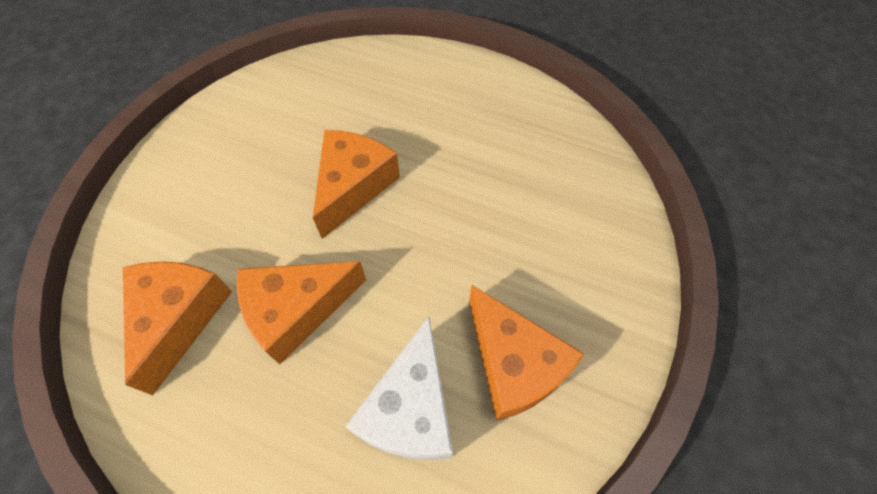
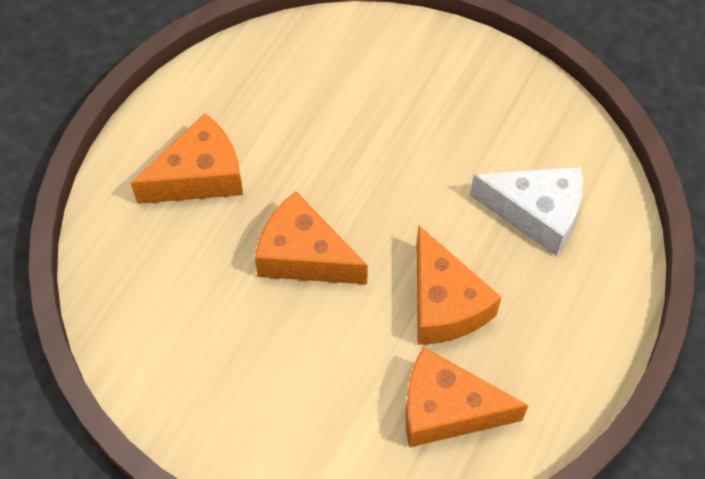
camera: 85 degrees left, 0 degrees up
(514, 364) = (501, 136): orange cheese -> orange cheese (200, 176)

